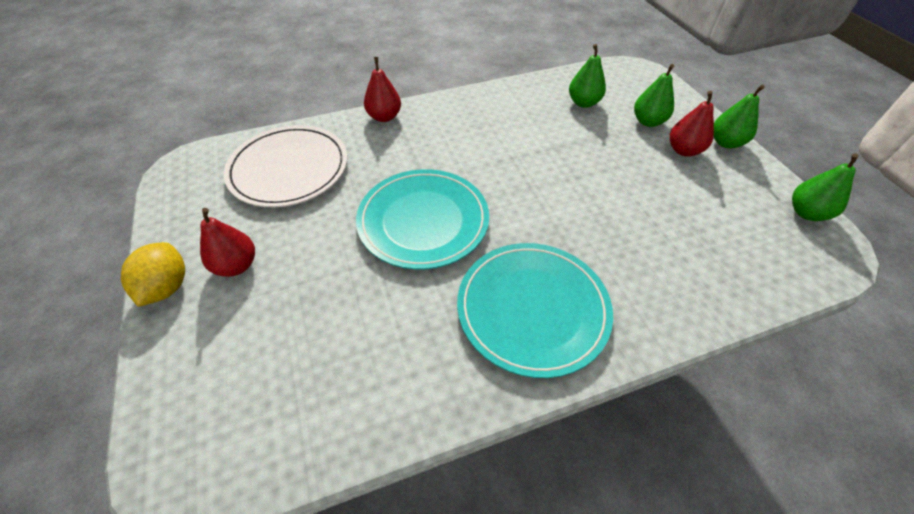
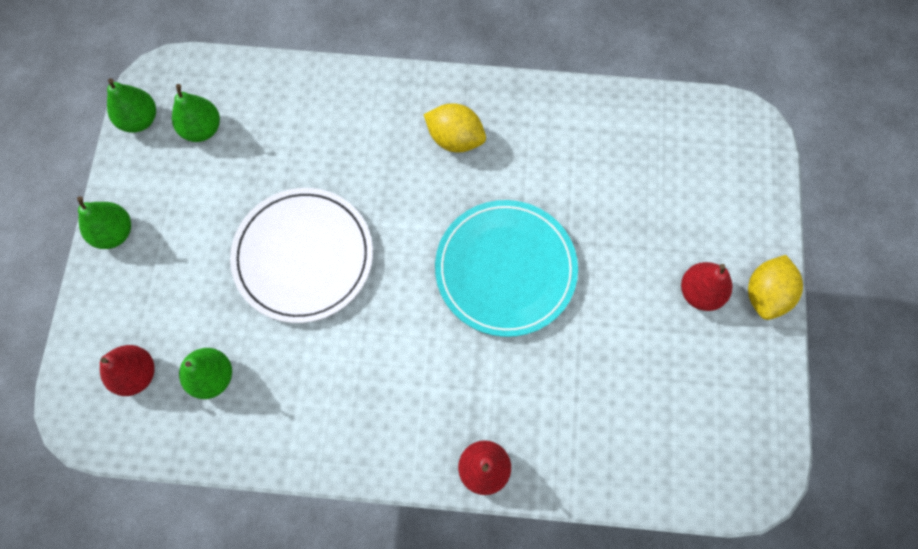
camera: 155 degrees left, 20 degrees up
(289, 169) = (629, 415): white plate -> white plate (303, 256)
(532, 309) = (455, 138): turquoise plate -> yellow lemon
(648, 121) = (166, 305): green pear -> green pear (202, 129)
(683, 150) = (171, 242): red pear -> red pear (136, 374)

